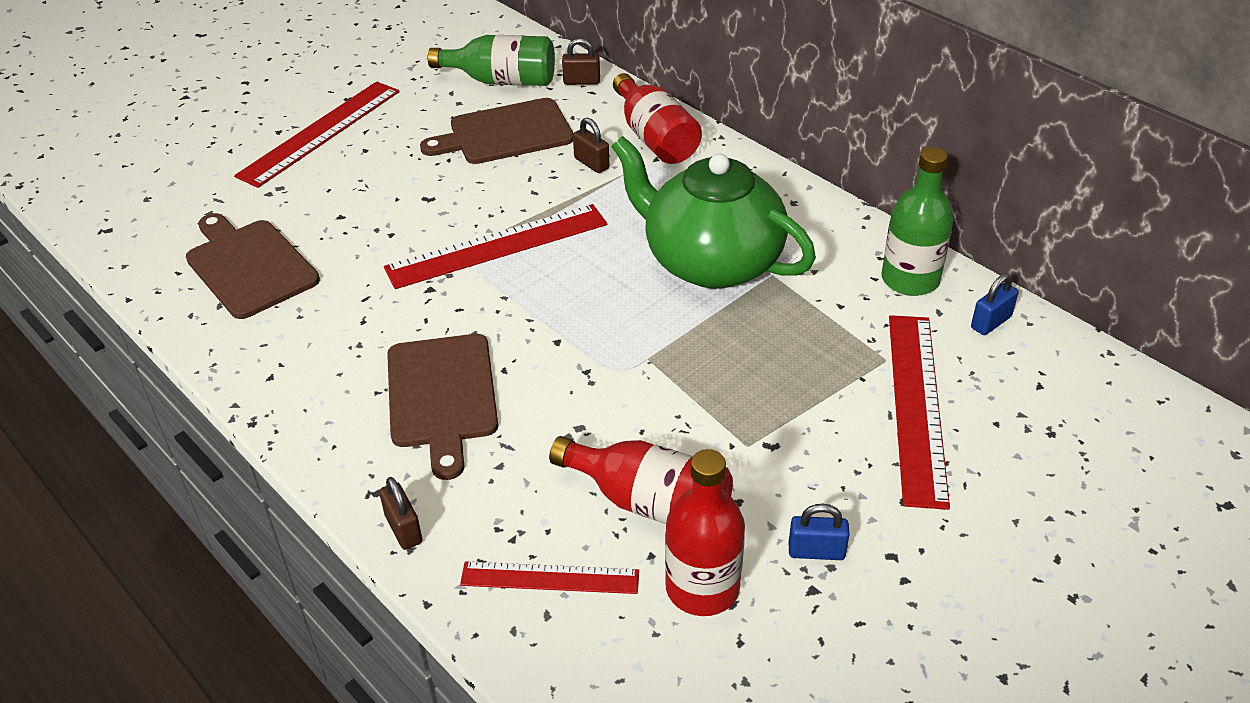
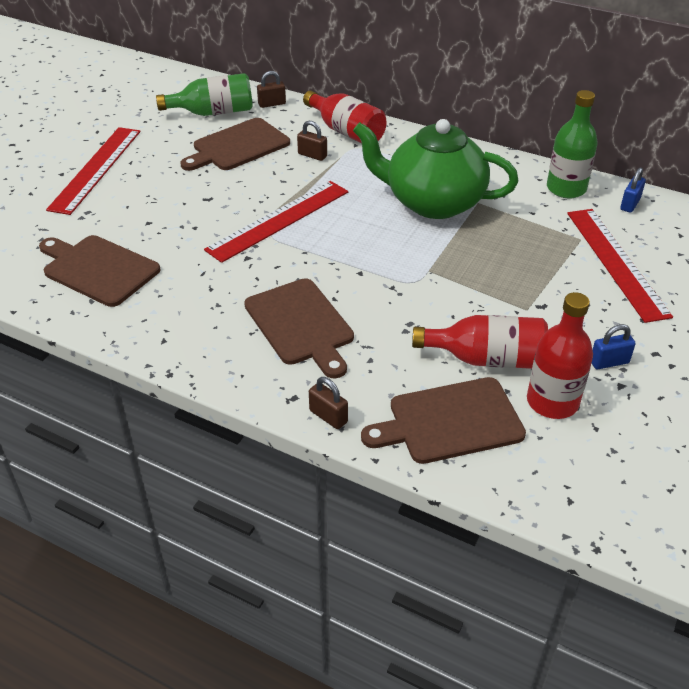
camera: 20 degrees left, 0 degrees up
(550, 578) = (449, 421): red ruler -> brown cutting board

